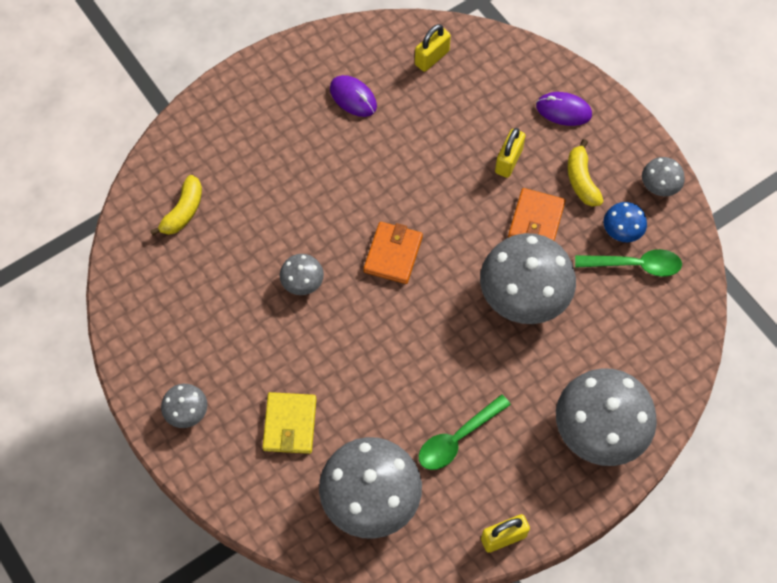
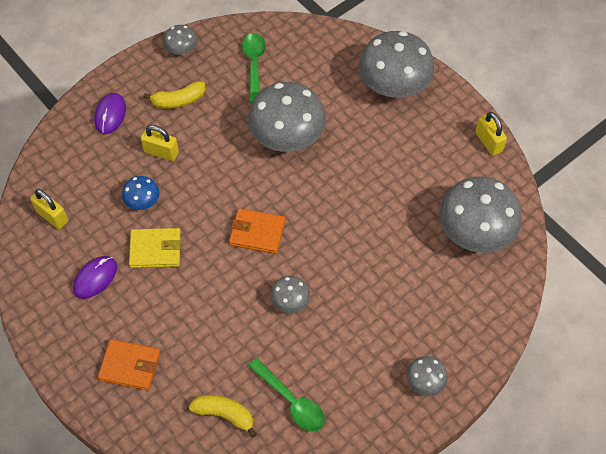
camera: 95 degrees left, 5 degrees down
(290, 424) = (423, 297): yellow wallet -> yellow wallet (155, 249)
(457, 438) = (416, 175): green spoon -> green spoon (291, 401)
(536, 220) = (218, 131): orange wallet -> orange wallet (130, 366)
(622, 230) = (224, 73): blue mushroom -> blue mushroom (142, 201)

